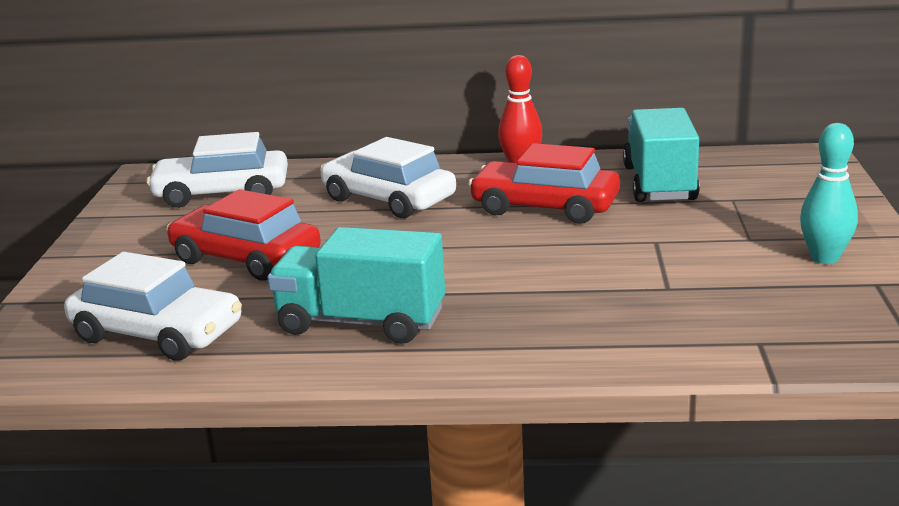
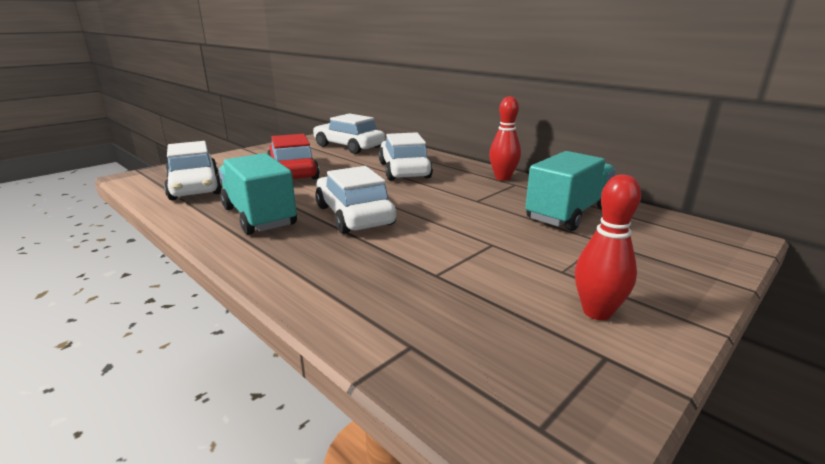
camera: 40 degrees right, 0 degrees up
(466, 273) = (354, 215): none -> white car
(545, 207) = (469, 201): red car -> none
(824, 258) = (597, 312): turquoise bowling pin -> red bowling pin

